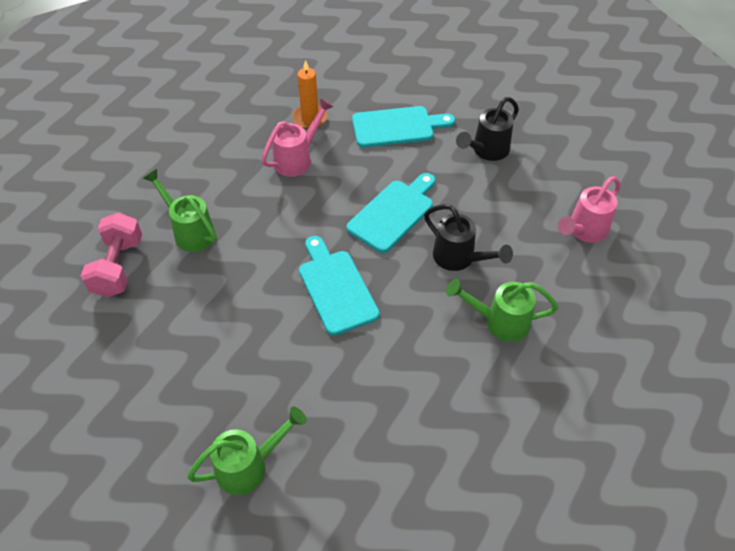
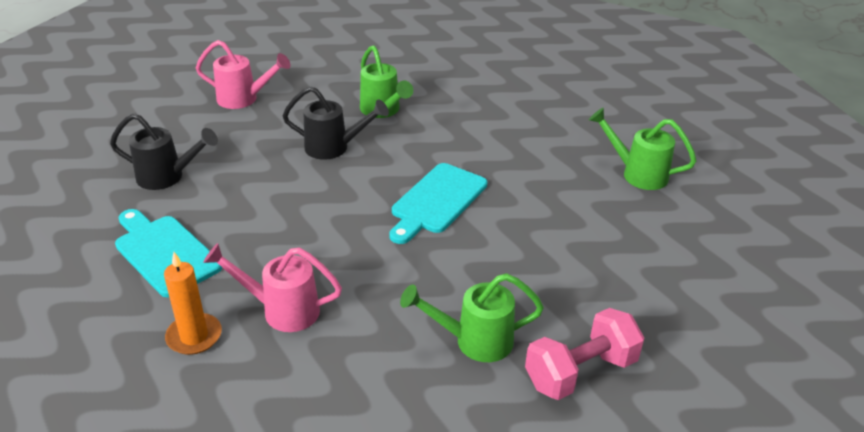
camera: 125 degrees left, 15 degrees down
(190, 231) = (473, 341): green watering can -> green watering can turned 75 degrees clockwise
(393, 213) = (310, 203): turquoise cutting board -> none
(459, 259) = (334, 148): black watering can -> black watering can turned 90 degrees clockwise

